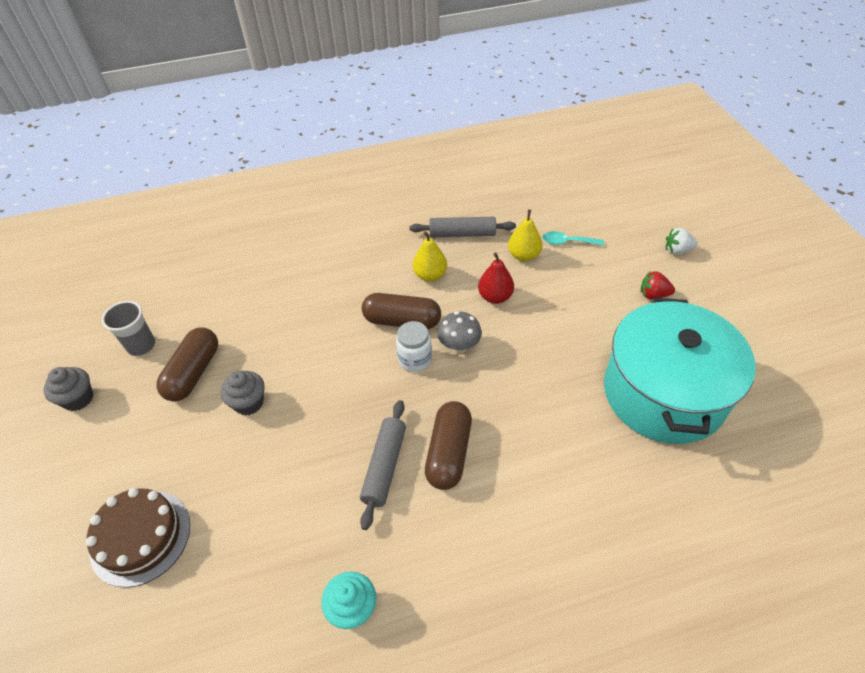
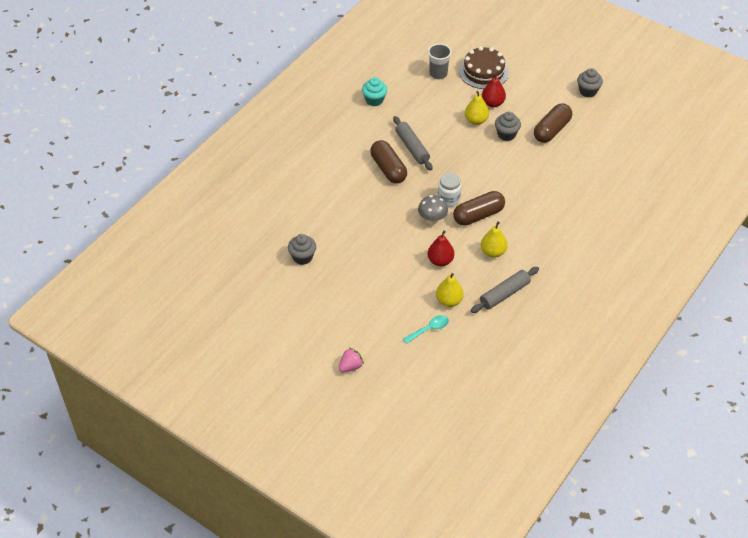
camera: 140 degrees right, 0 degrees up
(141, 346) = (596, 125): grey cup -> grey cup (438, 74)
(193, 373) = (551, 130): brown capsule -> brown capsule turned 60 degrees clockwise
(202, 466) = (492, 103): none -> red pear
(256, 452) = (476, 120): none -> yellow pear
(653, 295) = (345, 319): red strawberry -> none
(663, 393) = (302, 257): turquoise pot -> grey cupcake
(677, 250) = (350, 366): white strawberry -> pink strawberry

